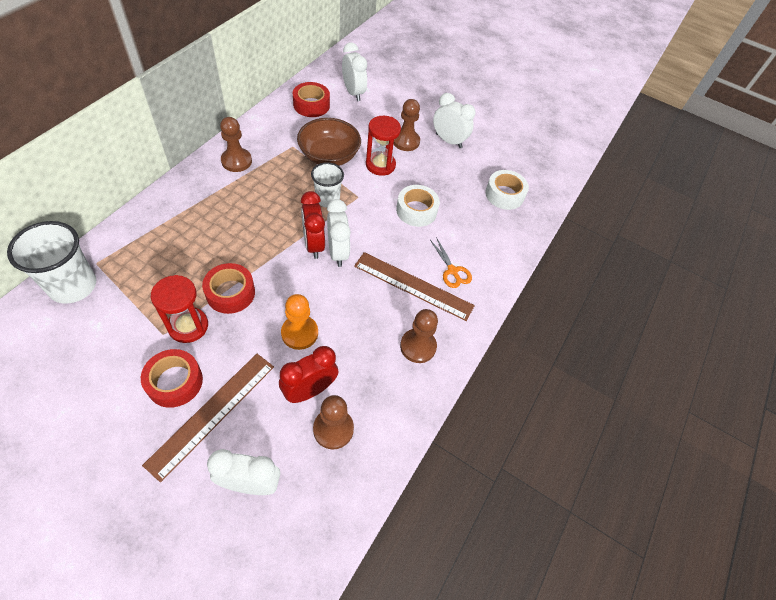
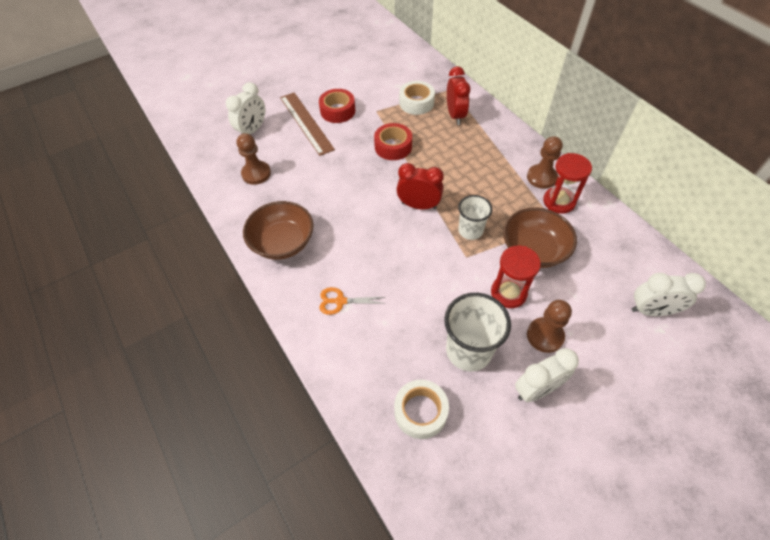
camera: 125 degrees right, 0 degrees up
(73, 286) = (435, 78): white cup -> white cup (468, 351)
(188, 326) = (376, 122): red hourglass -> red hourglass (559, 201)
(299, 333) = (337, 175): orange pawn -> none
(309, 390) = (290, 169): red clock -> red clock (455, 115)
(311, 105) = (627, 258): red tape -> none
(338, 252) = (403, 219): white clock -> none
(413, 286) = (340, 262): brown ruler -> none
(416, 210) = (429, 301): white tape -> white tape (416, 103)
(418, 346) = (283, 242): brown pawn -> brown bowl

